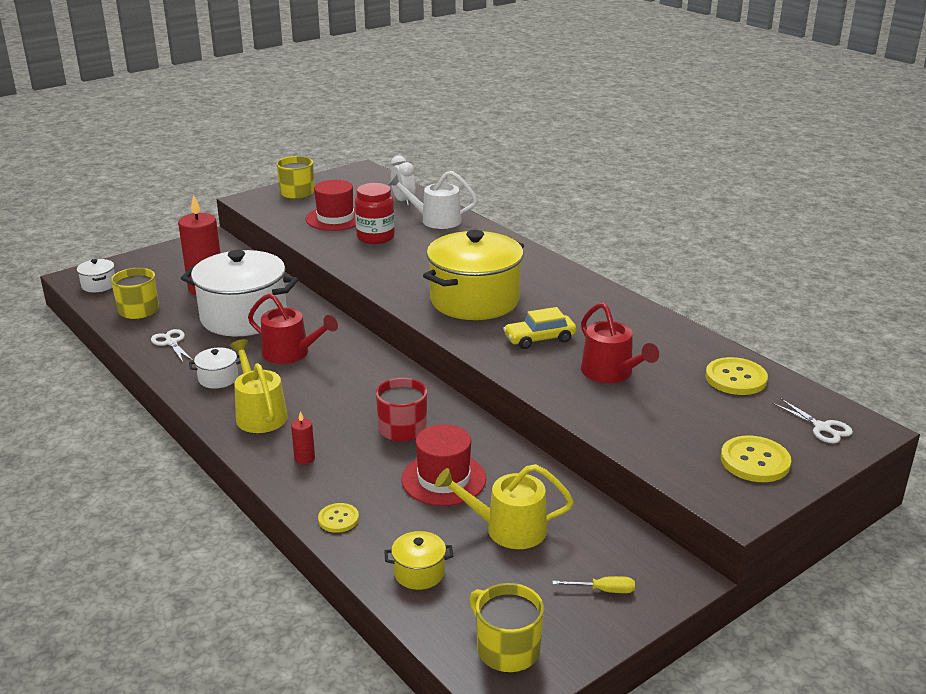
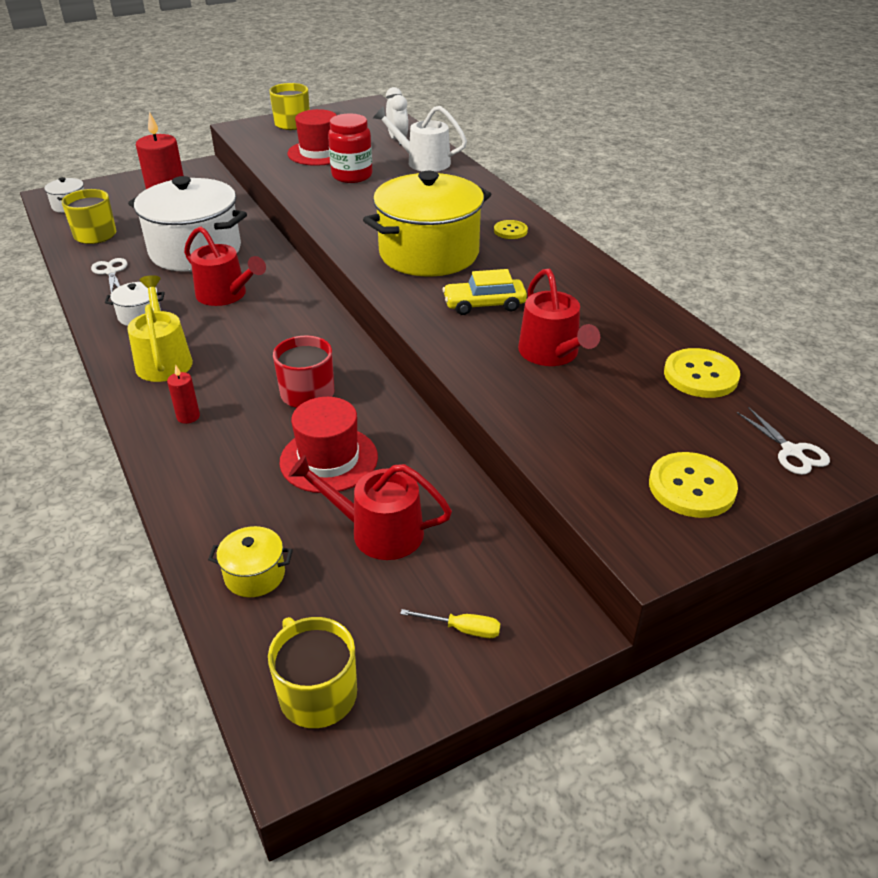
camera: 10 degrees right, 10 degrees up
(338, 519) = (193, 494): yellow button -> yellow button (510, 231)
(508, 529) = (378, 531): yellow watering can -> red watering can

